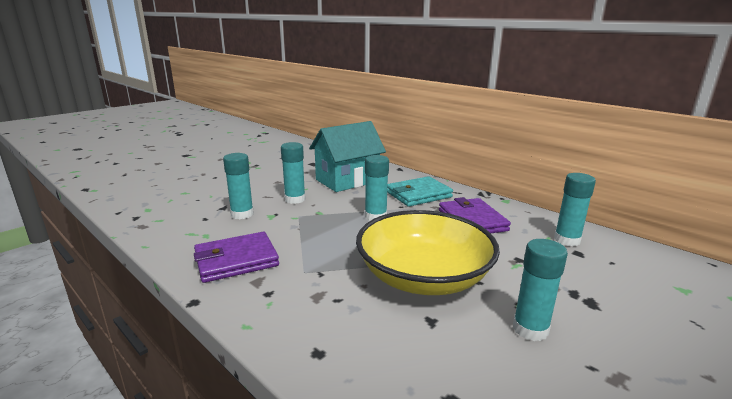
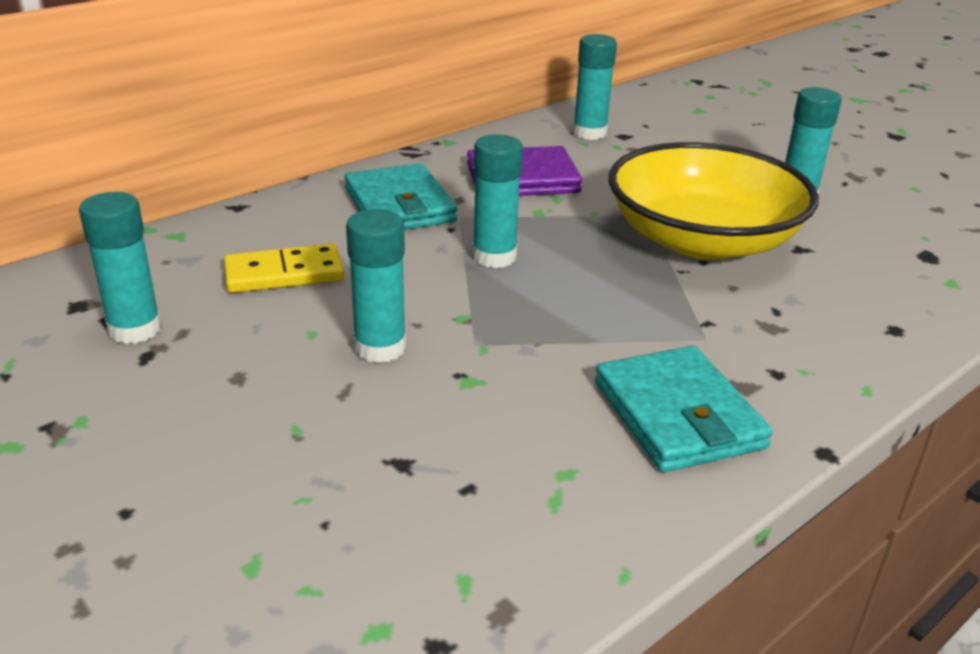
camera: 85 degrees left, 10 degrees up
(236, 260) = (678, 415): purple wallet -> turquoise wallet
(242, 214) = (453, 425): turquoise glue stick -> turquoise glue stick (135, 329)
(347, 180) = (284, 274): turquoise house -> yellow domino

